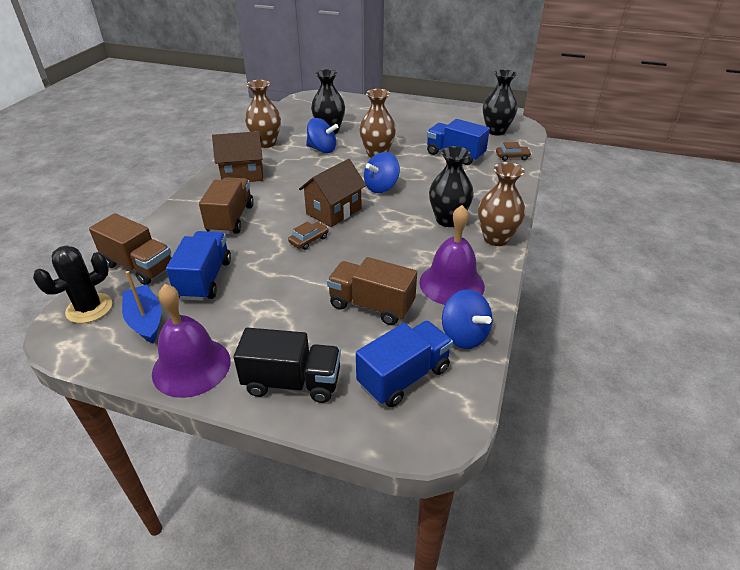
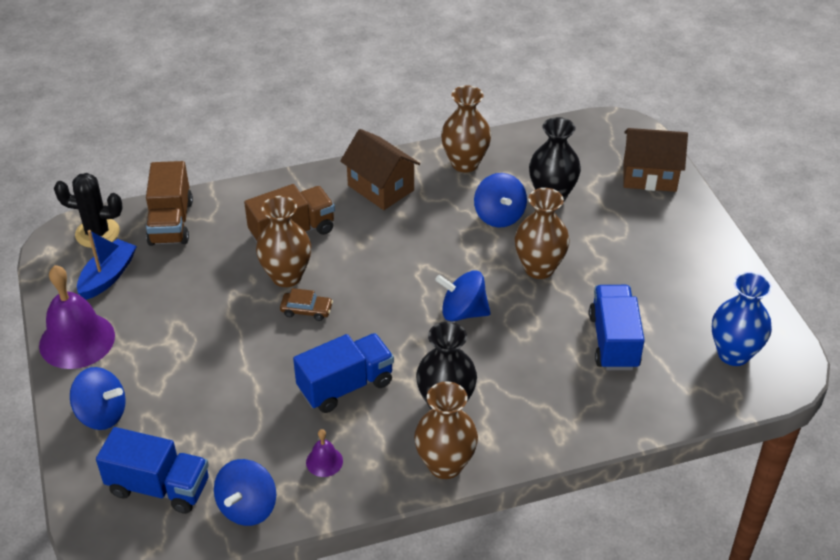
camera: 55 degrees right, 5 degrees up
(205, 279) = (187, 276): blue truck -> blue truck (345, 386)
(267, 236) = (286, 276): none -> brown vase
(292, 382) = (102, 414): black truck -> blue spinning top
(333, 211) = (376, 300): brown house -> brown house (649, 176)
(371, 305) = (240, 414): brown truck -> none
(451, 284) = (324, 461): purple bell -> purple bell, size x0.45
(496, 131) = (733, 354): black vase -> blue vase
(512, 157) = (671, 402): brown car -> none

